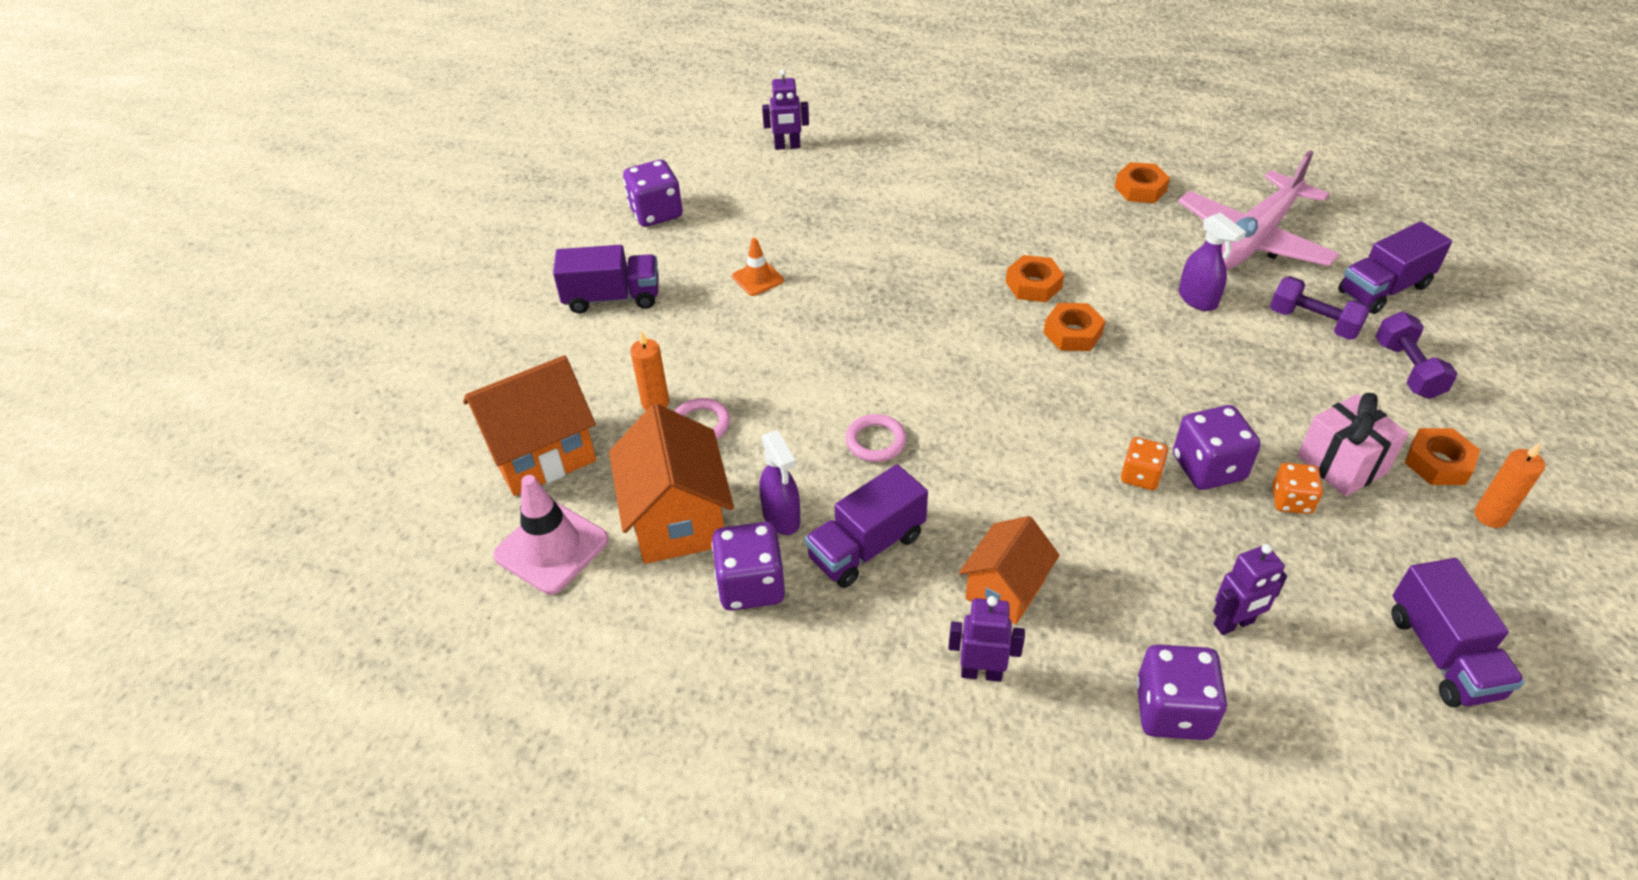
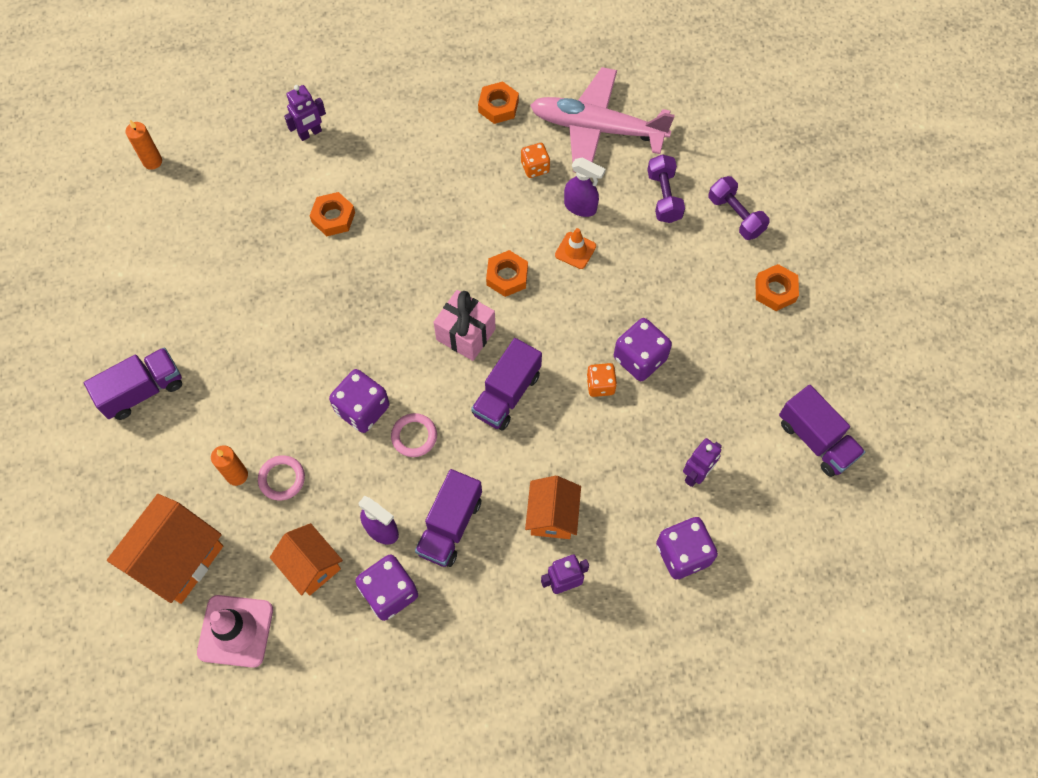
camera: 30 degrees left, 20 degrees up
(656, 213) = (125, 286): purple dice -> purple dice (362, 409)
(678, 520) = (311, 566): orange house -> orange house, size x0.65
(757, 279) = (249, 322): orange traffic cone -> orange traffic cone (575, 250)
(787, 146) = (195, 166): purple robot -> purple robot (310, 133)
(1033, 285) = (460, 240): orange nut -> orange nut (333, 217)
(1253, 239) = (598, 129): pink plane -> pink plane turned 90 degrees clockwise
(1291, 501) = (698, 362): orange dice -> orange dice (535, 167)
(1313, 322) = (664, 197): purple dumbbell -> purple dumbbell turned 75 degrees clockwise
(1341, 464) = (719, 318): pink gift -> pink gift (466, 334)
(1383, 289) = (699, 144): purple truck -> purple truck (507, 394)
(1490, 516) = (816, 321): orange candle -> orange candle (152, 161)

